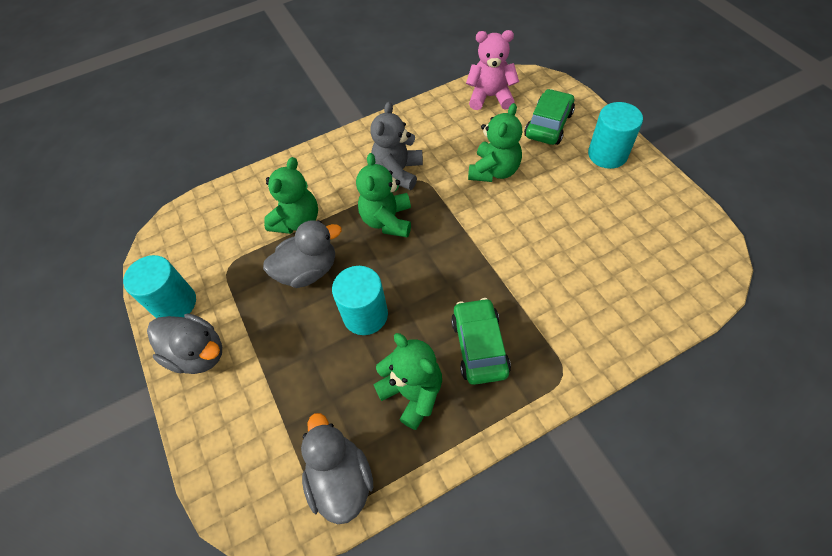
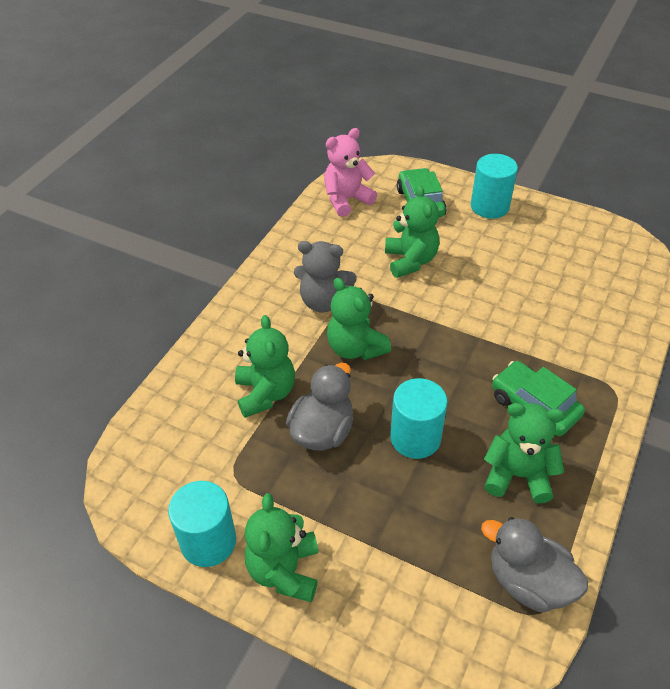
camera: 40 degrees left, 10 degrees down
(198, 354) = (284, 570): grey duck -> green teddy bear
(398, 172) = (324, 301): grey teddy bear -> grey teddy bear turned 60 degrees counterclockwise

